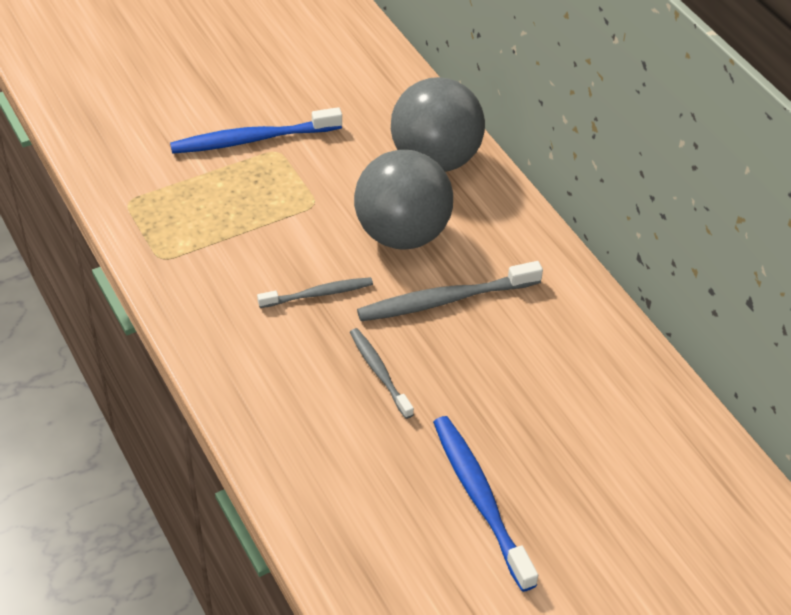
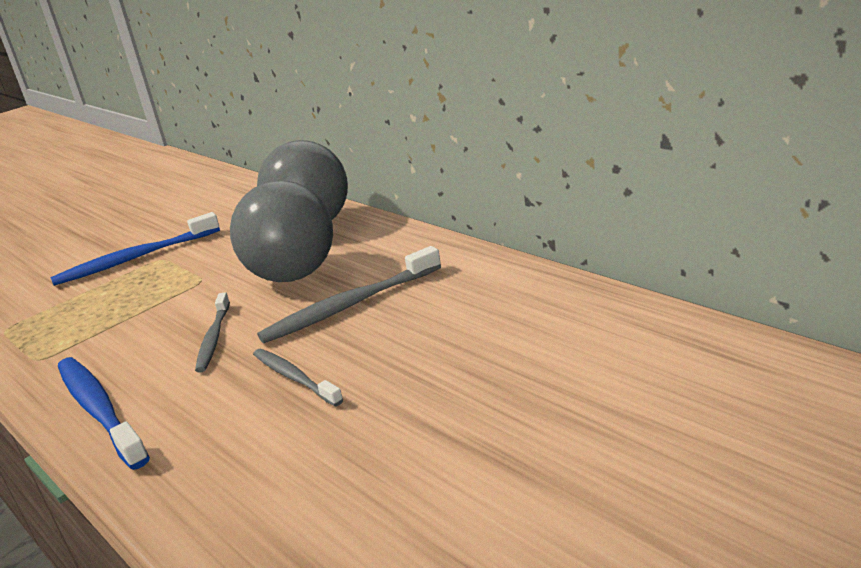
camera: 10 degrees left, 20 degrees down
(318, 294) = (214, 338): grey toothbrush -> grey toothbrush turned 120 degrees clockwise
(480, 500) = (451, 453): blue toothbrush -> blue toothbrush (99, 410)

